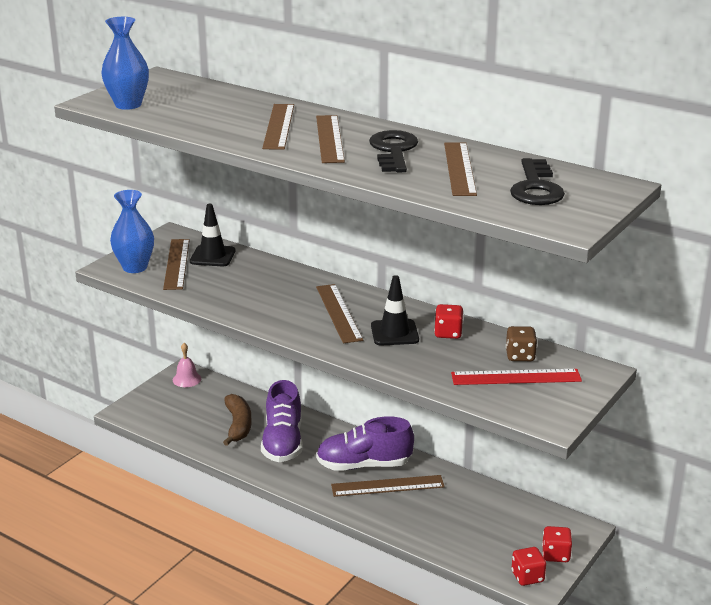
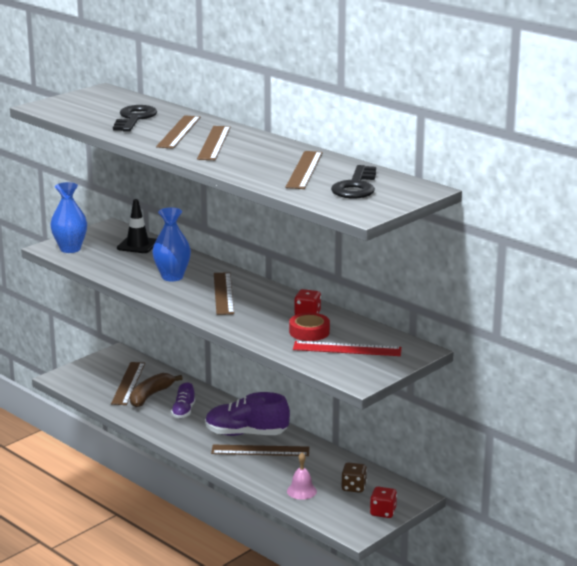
camera: 10 degrees right, 5 degrees down
(128, 105) = (67, 110): blue vase -> blue vase (172, 277)
(177, 264) = (106, 248): brown ruler -> brown ruler (128, 383)
(187, 379) = (119, 358): pink bell -> pink bell (301, 491)
(238, 425) = (150, 396): brown banana -> brown banana turned 150 degrees counterclockwise
(283, 442) = (183, 411): purple shoe -> purple shoe, size x0.54
(393, 151) = (259, 154): black key -> black key (134, 118)
(394, 333) = (262, 311): black traffic cone -> none
(461, 357) = (309, 332): none -> red tape
(520, 356) = (359, 334): brown dice -> brown dice (353, 487)
(527, 577) = (351, 525): red dice -> none

